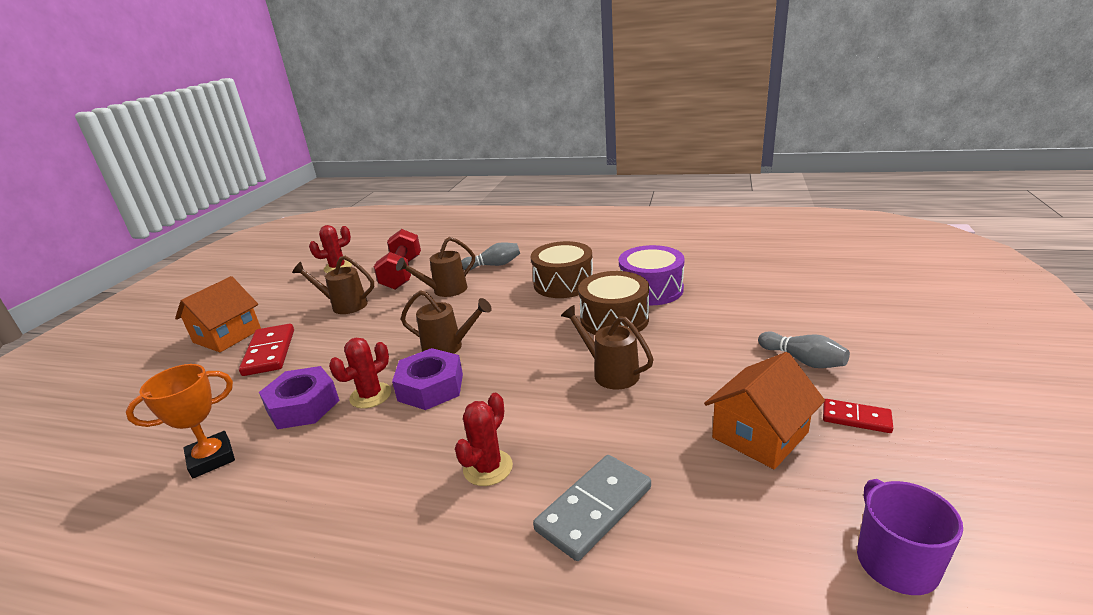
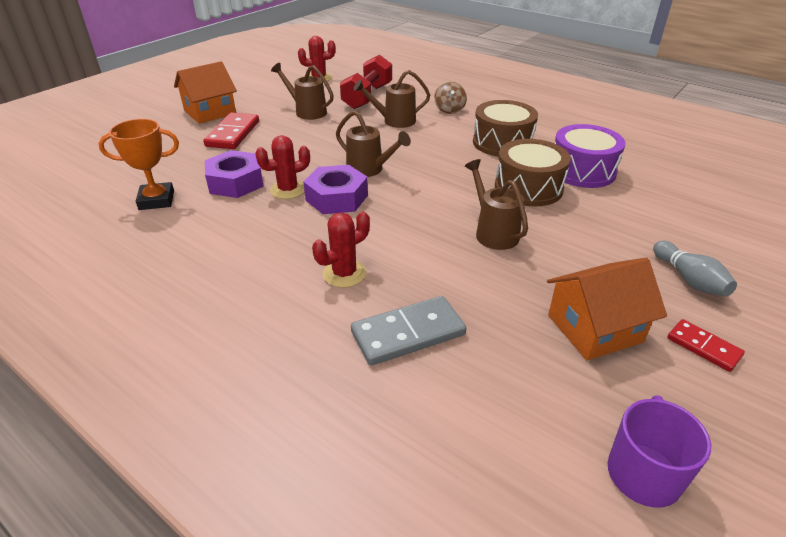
camera: 20 degrees right, 10 degrees up
(493, 265) = (449, 110): grey bowling pin -> brown spinning top

